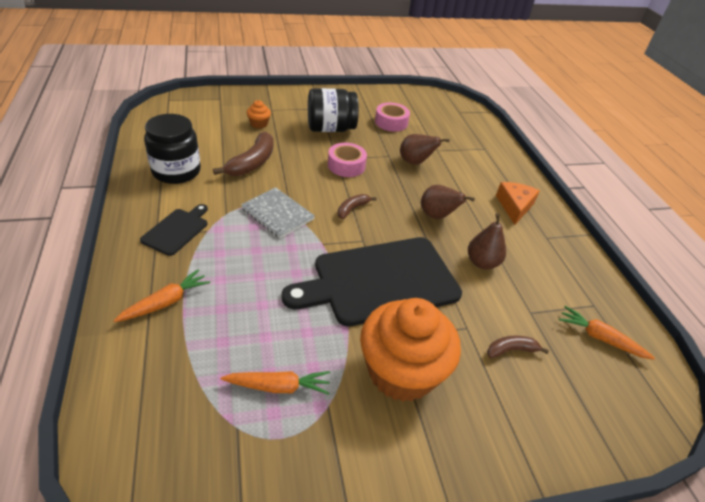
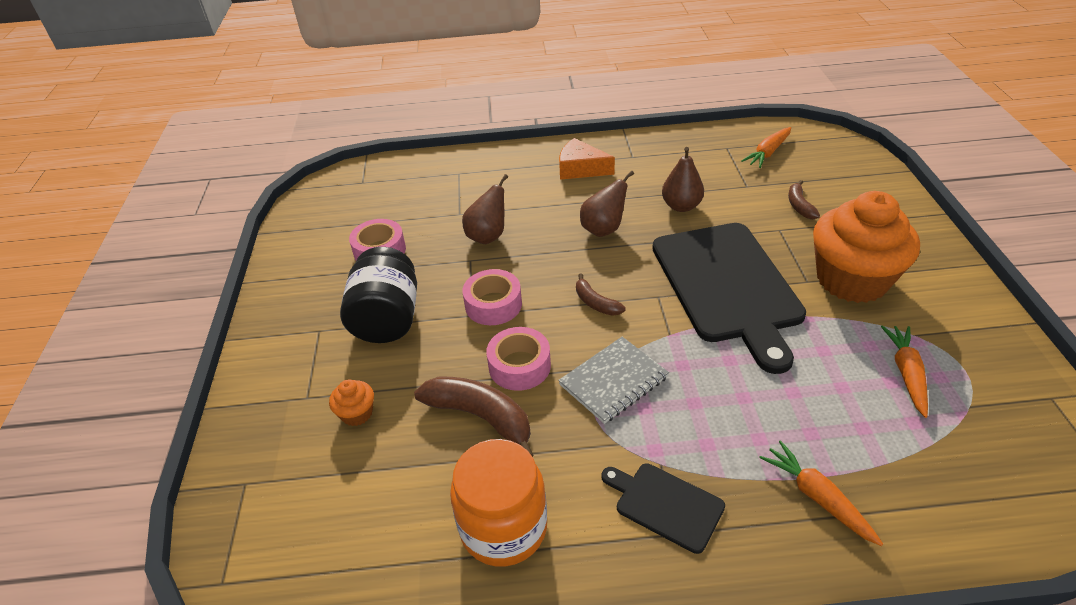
camera: 75 degrees left, 0 degrees up
(176, 171) = (503, 528): black jar -> orange jar
(292, 176) = (519, 366): none -> pink tape

